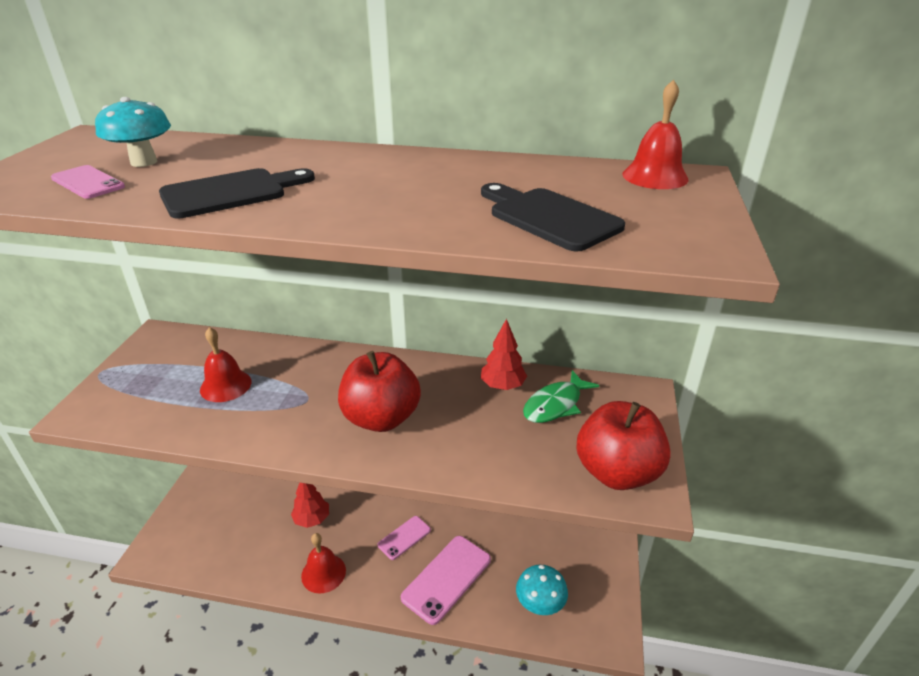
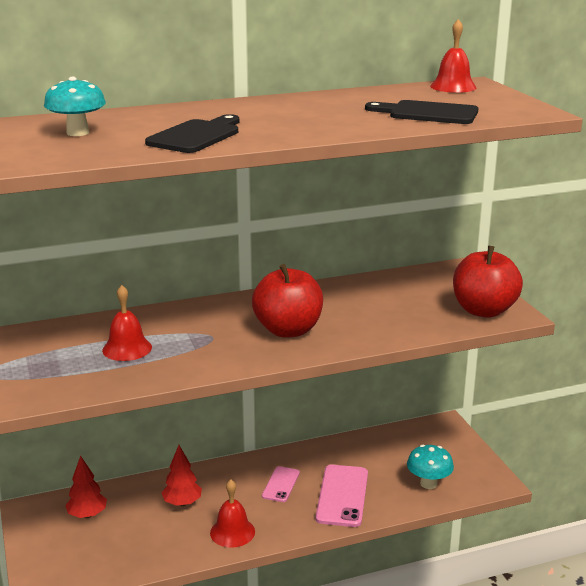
camera: 30 degrees left, 10 degrees down
(87, 183) = (66, 149): pink phone -> none
(502, 386) = (356, 290): red tree -> red tree (87, 515)
(555, 405) = (406, 289): green fish -> none

